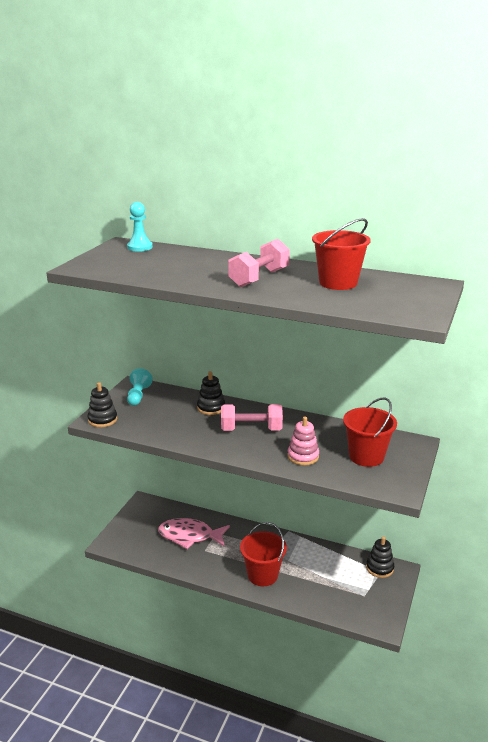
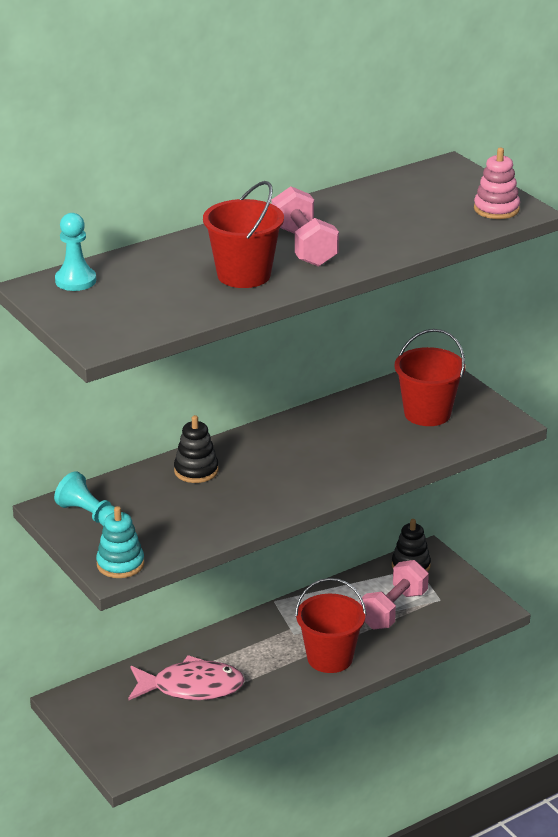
camera: 55 degrees left, 5 degrees up
(102, 420) = (120, 564): black stacking toy -> turquoise stacking toy
(189, 536) = (191, 687): pink fish -> pink fish turned 135 degrees counterclockwise
(251, 429) = (284, 462): pink dumbbell -> pink dumbbell (393, 610)
(303, 456) = (381, 452): pink stacking toy -> pink stacking toy (496, 209)
(338, 283) = (378, 212): red bucket -> red bucket (244, 275)

